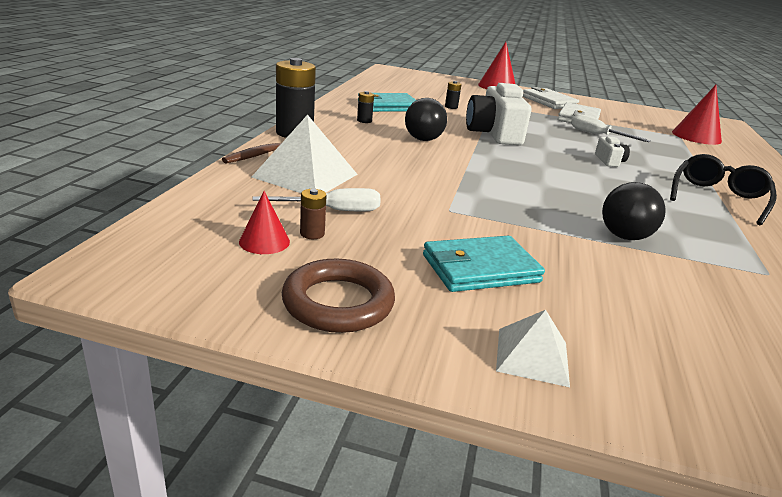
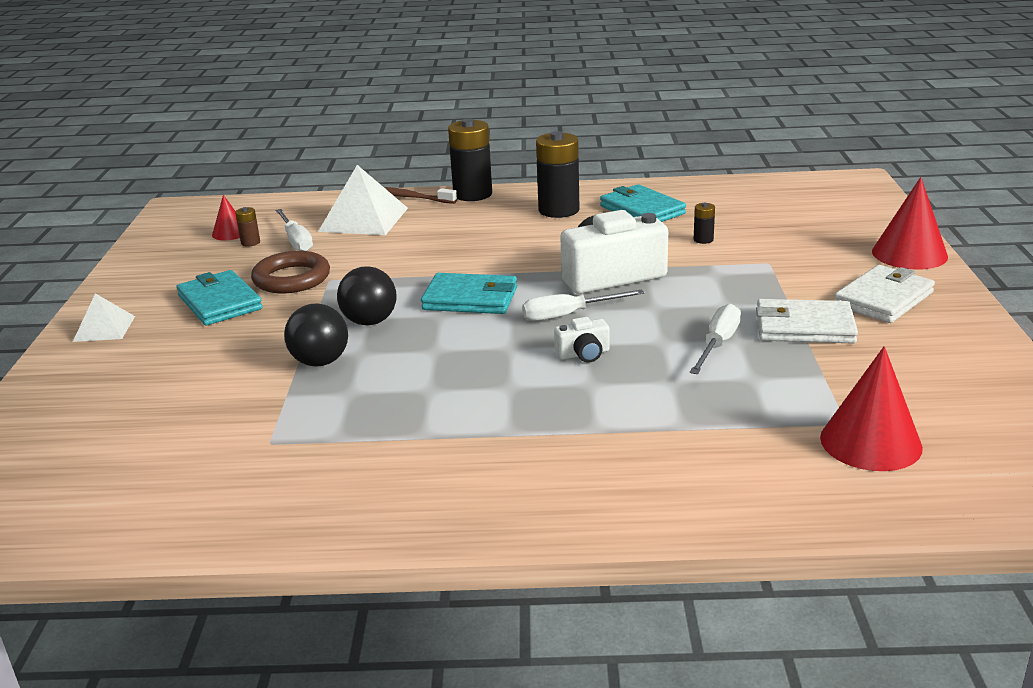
camera: 80 degrees right, 0 degrees up
(338, 302) = (156, 267): brown ring -> brown ring (292, 278)
(364, 121) = (559, 210): black battery -> black battery, size x2.23
(423, 139) = (527, 244): black ball -> black ball (370, 322)
(516, 171) = (470, 299): none -> turquoise wallet
(551, 153) = (568, 315): none -> white screwdriver
(718, 197) = (504, 433): black glasses -> none

